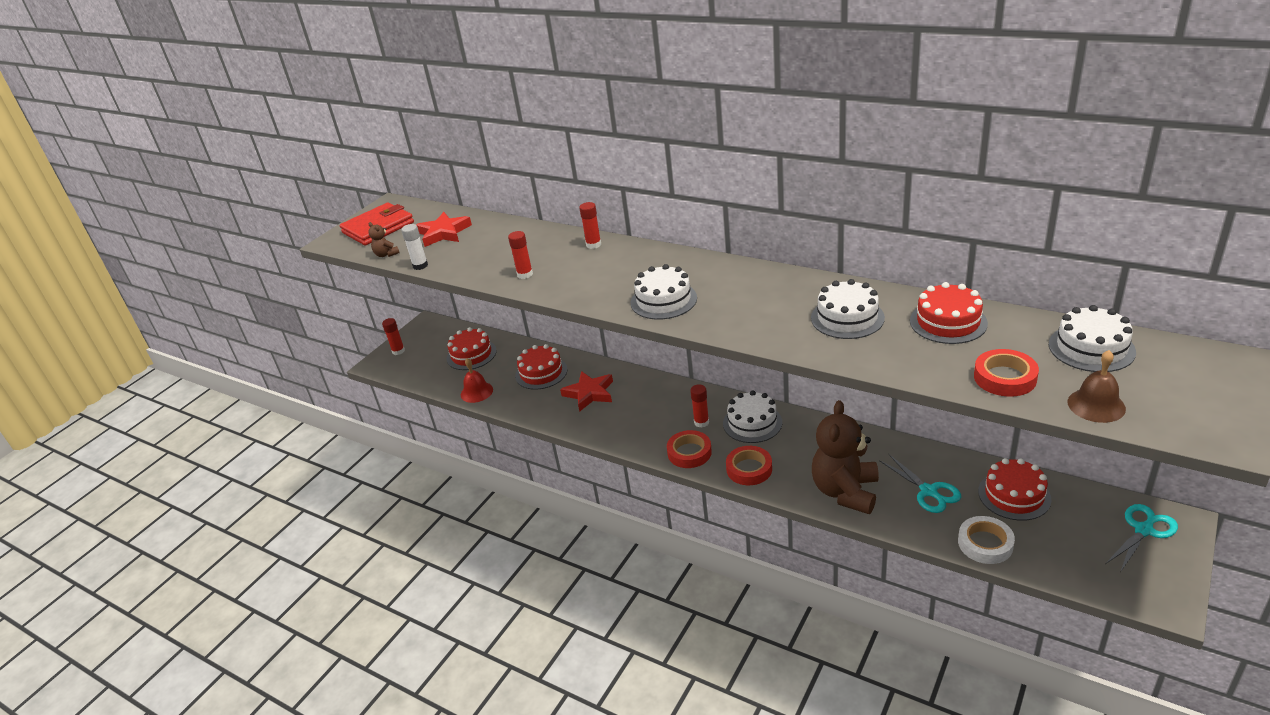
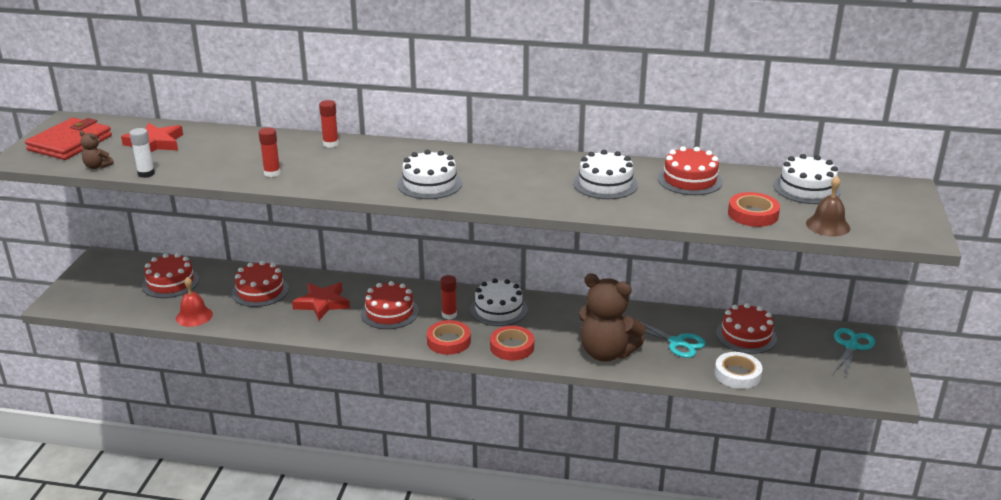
camera: 25 degrees left, 5 degrees down
(398, 351) = (78, 288): red glue stick -> none
(646, 411) = (389, 312): none -> red cake
(845, 492) = (606, 353): brown teddy bear -> brown teddy bear turned 60 degrees counterclockwise

